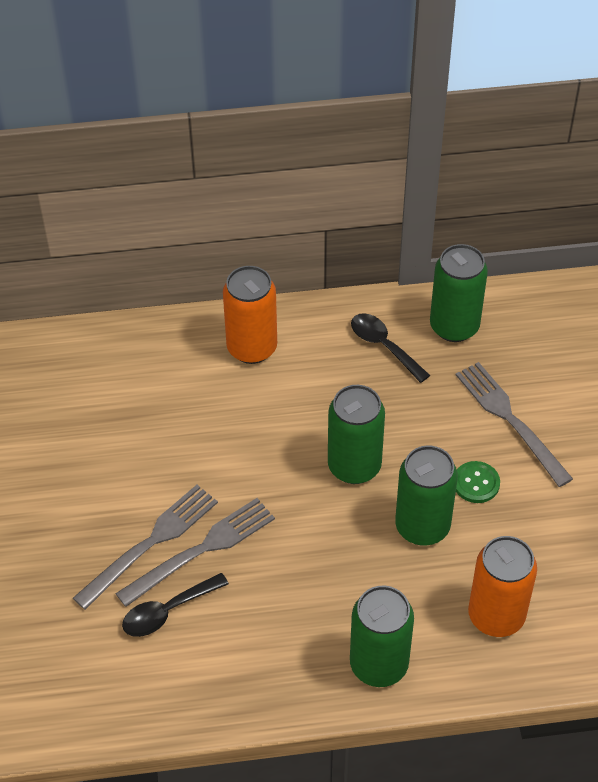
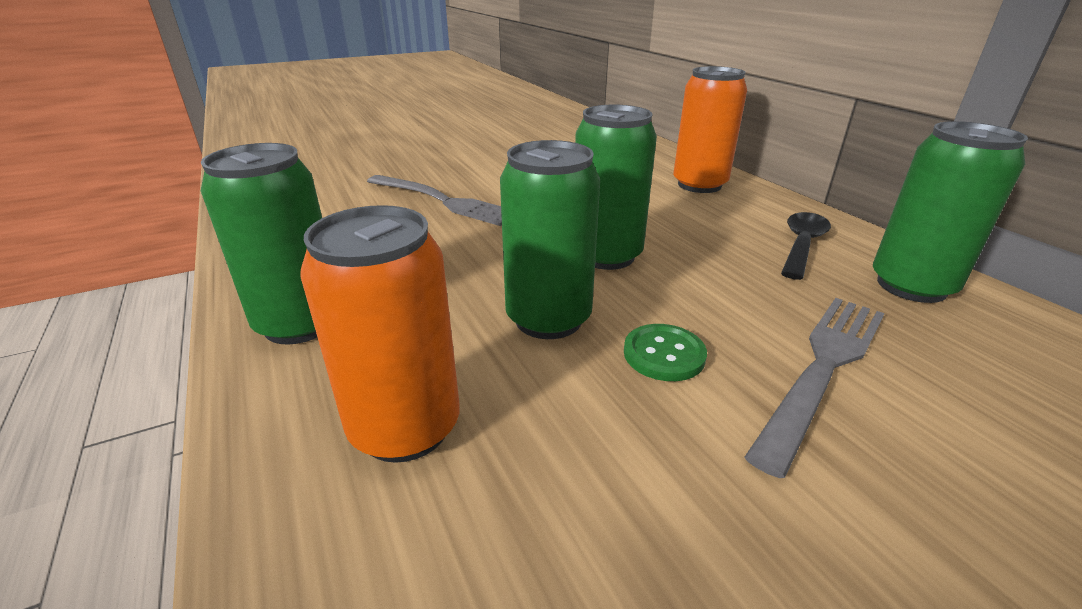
camera: 70 degrees right, 20 degrees down
(151, 543) = (442, 182): grey fork -> none
(167, 611) = (367, 199): black spoon -> none

